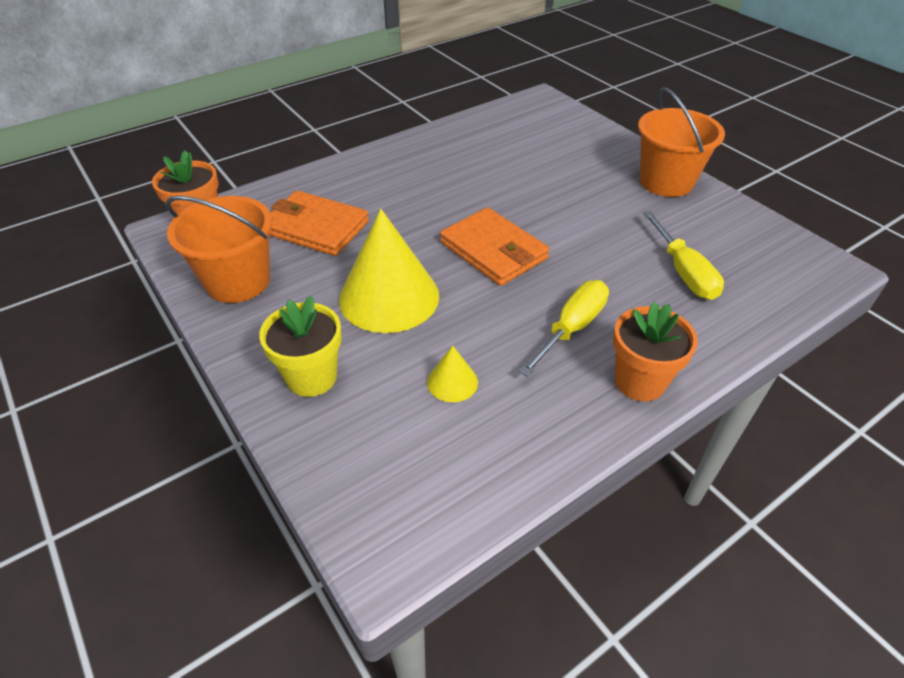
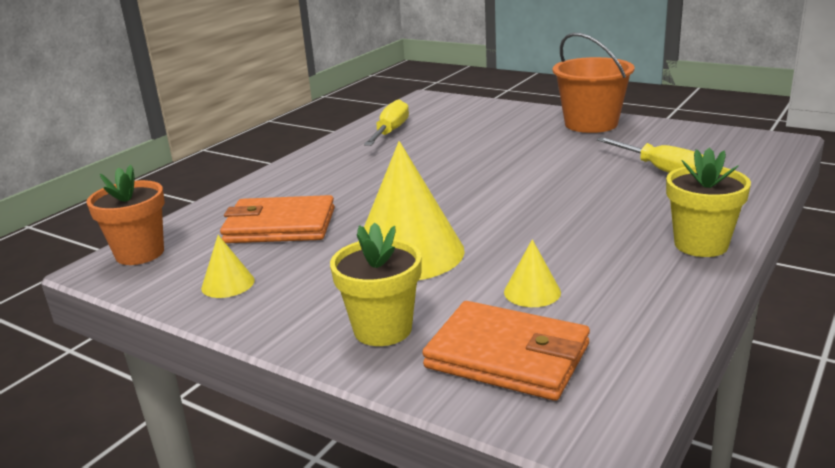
camera: 20 degrees left, 20 degrees down
(238, 281) = (228, 284): orange bucket -> yellow cone
(493, 250) = (481, 198): orange wallet -> orange wallet (507, 356)
(571, 328) = (606, 228): yellow screwdriver -> yellow screwdriver (390, 132)
(640, 381) = (701, 245): orange flower pot -> yellow flower pot

